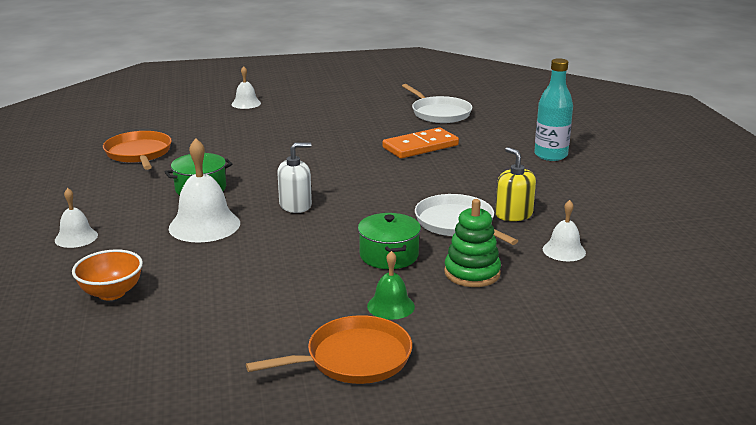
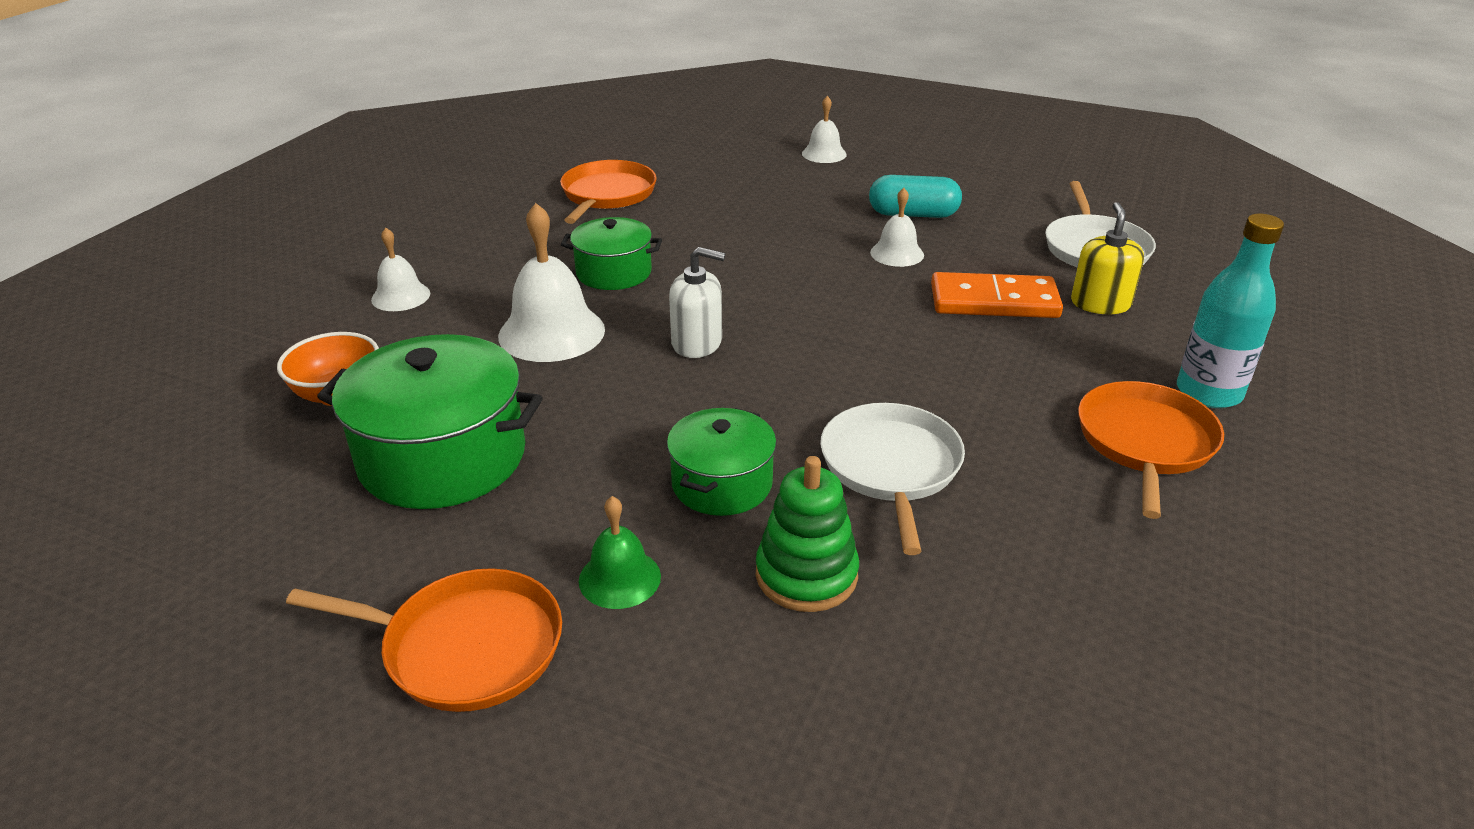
camera: 35 degrees right, 10 degrees up
(224, 296) = (442, 457): none -> green pot
(333, 120) = (913, 214): none -> turquoise capsule
(513, 214) = (1005, 488): yellow soap dispenser -> yellow soap dispenser (1100, 303)
(547, 180) = (1145, 442): none -> orange pan
(564, 250) = (1013, 602): white bell -> white bell (897, 253)

